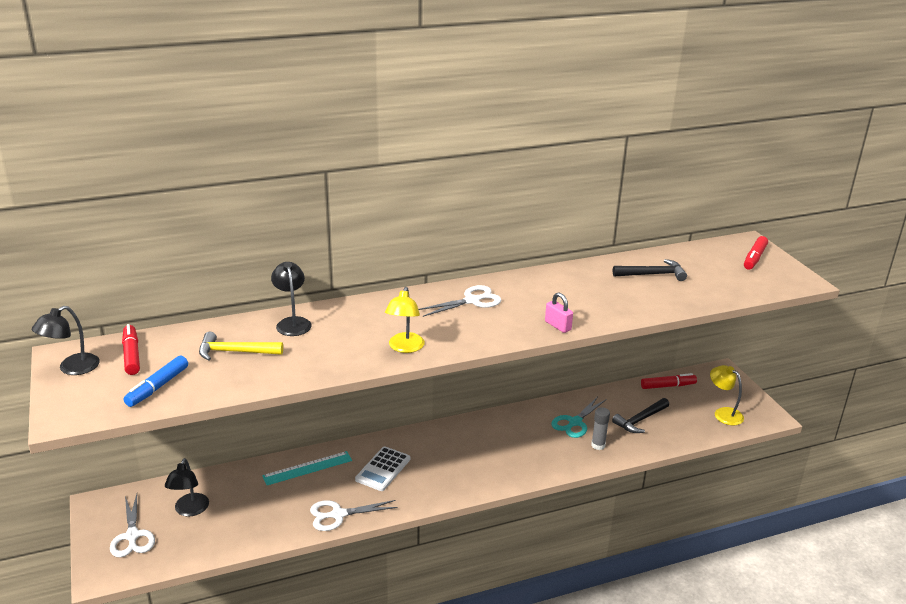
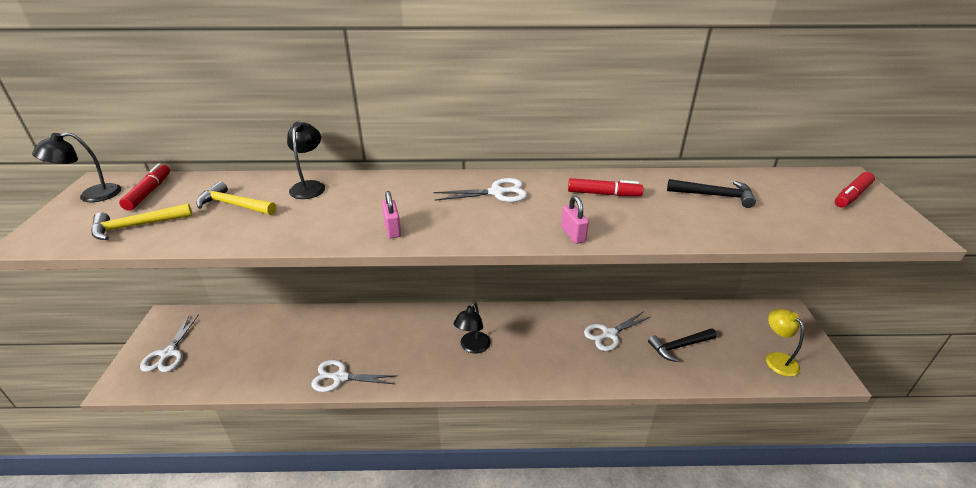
camera: 20 degrees right, 5 degrees up
(158, 387) = (136, 226): blue marker -> yellow hammer
(190, 510) = (226, 341): black lamp -> black lamp (472, 347)
(307, 468) = (343, 324): turquoise ruler -> none
(383, 469) = (405, 341): white calculator -> none
(404, 348) = (392, 229): yellow lamp -> pink padlock
(575, 422) = (609, 334): turquoise scissors -> white scissors
(598, 445) = (623, 364): grey glue stick -> none
(667, 386) = (722, 315): red marker -> red marker (603, 194)

